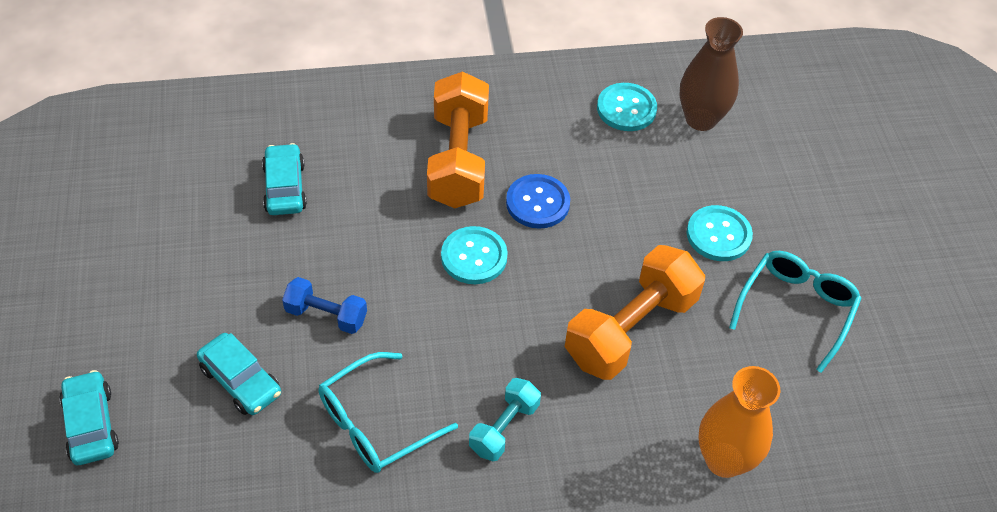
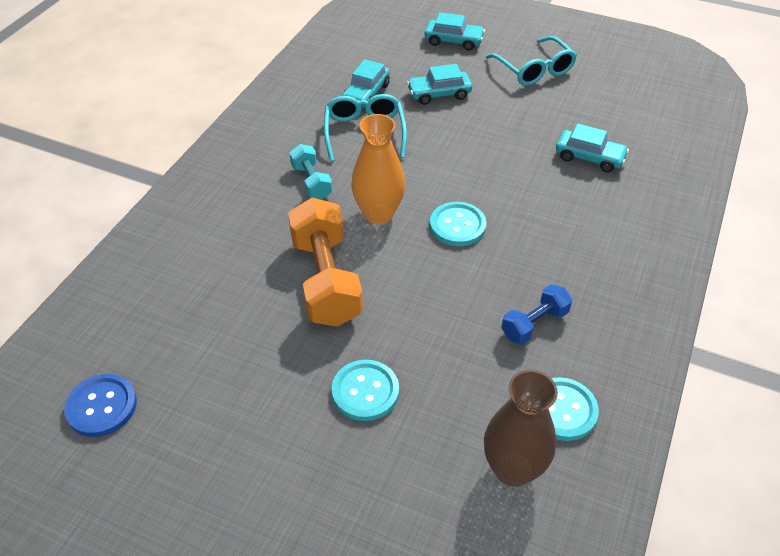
camera: 125 degrees right, 5 degrees down
(289, 468) = (366, 94): none -> turquoise car
(326, 315) = (461, 140): blue dumbbell -> blue dumbbell (534, 324)
(458, 159) = (564, 258): orange dumbbell -> none
(537, 203) = (485, 285): blue button -> blue button (102, 406)
(724, 460) = (187, 274): orange vase -> orange vase (378, 214)
(796, 309) = (251, 399): turquoise glasses -> turquoise glasses (534, 70)

